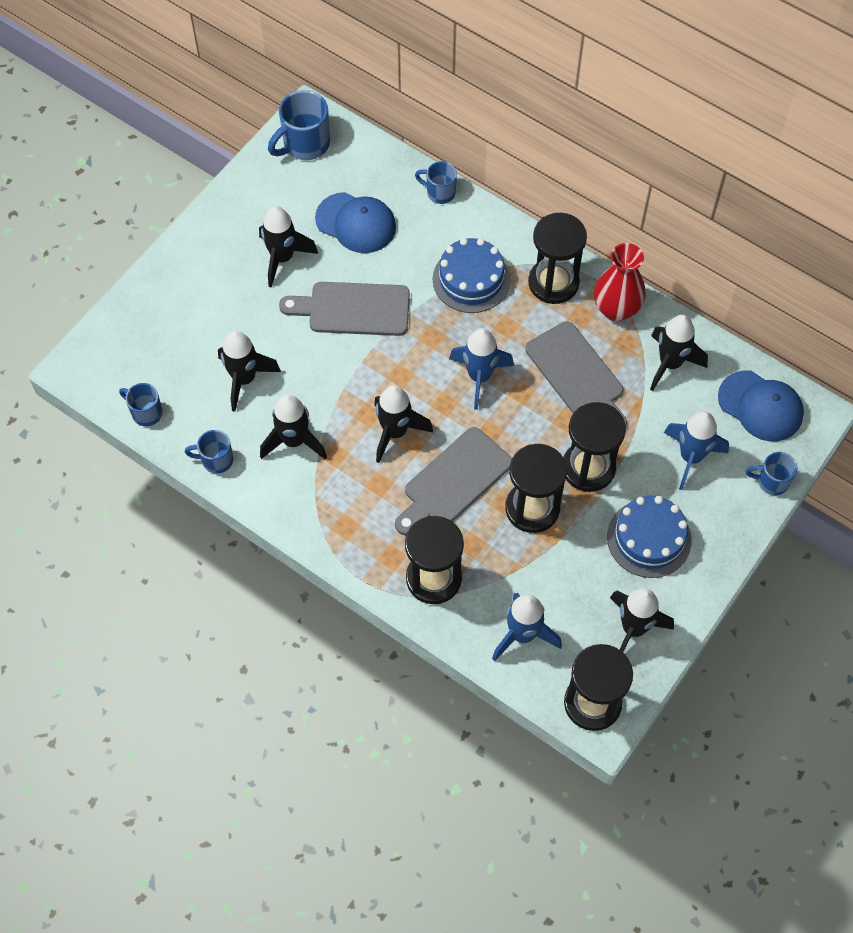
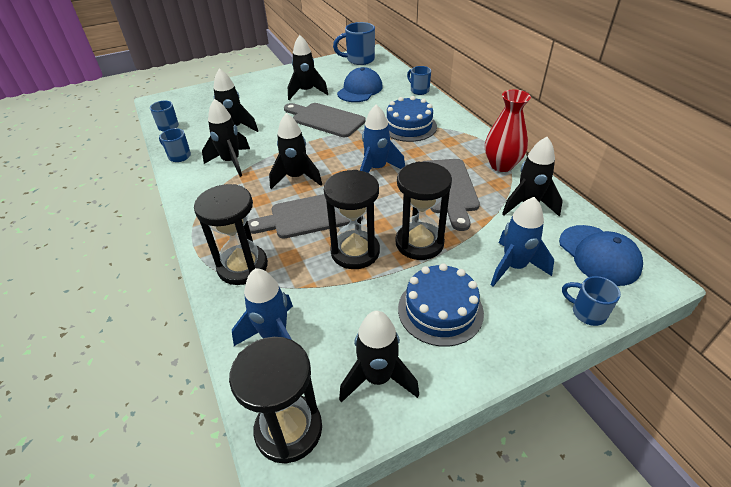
camera: 30 degrees right, 20 degrees down
(356, 223) = (360, 90): blue cap -> blue cap turned 120 degrees counterclockwise
(553, 283) = (463, 141): black hourglass -> none

